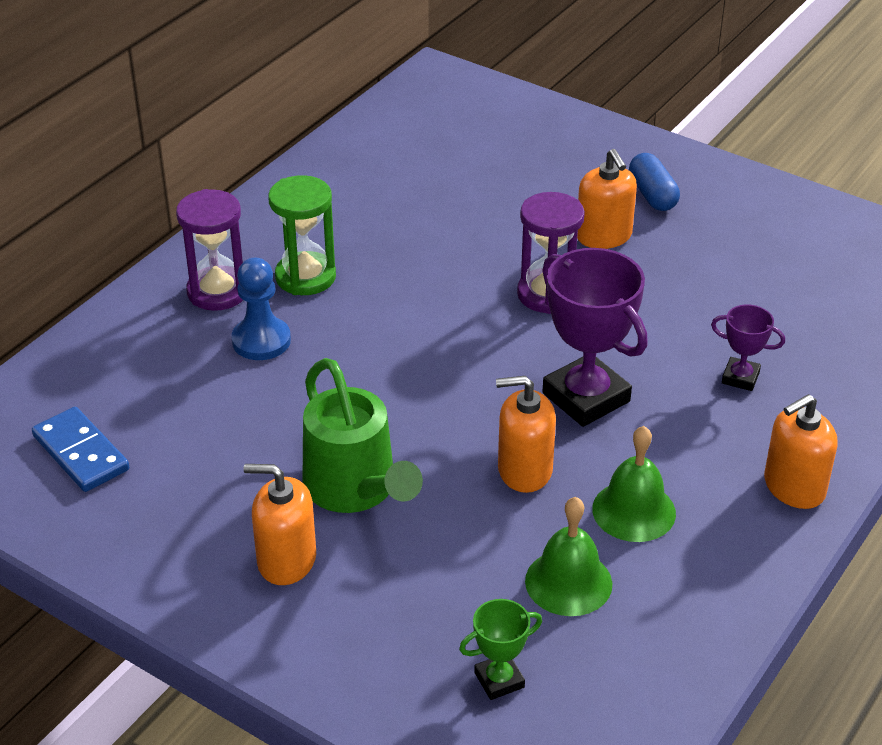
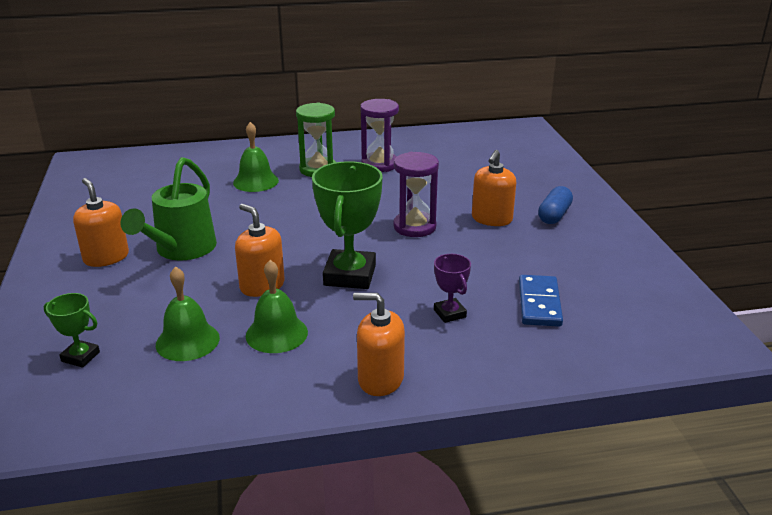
camera: 45 degrees right, 10 degrees down
(81, 453) = (120, 182): blue domino -> blue domino (539, 303)
(218, 292) = (274, 158): purple hourglass -> purple hourglass (379, 164)
(261, 341) = (255, 181): blue pawn -> green bell
(586, 397) = (350, 275): purple trophy -> green trophy

